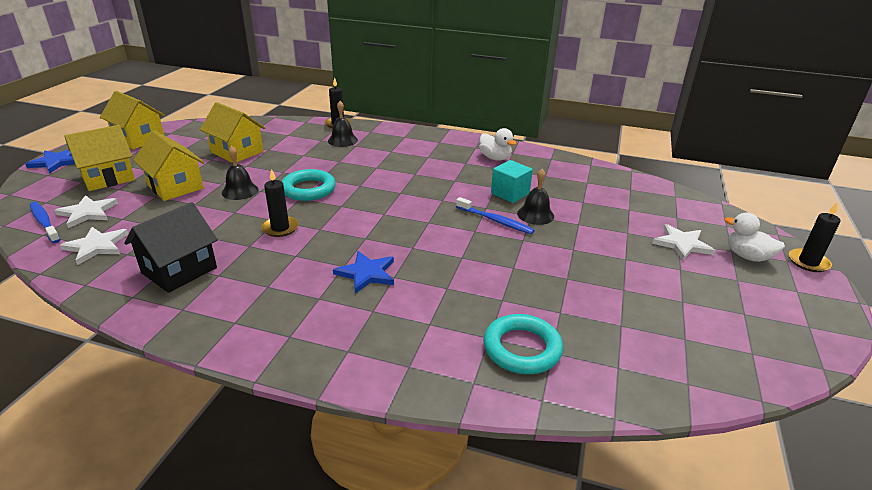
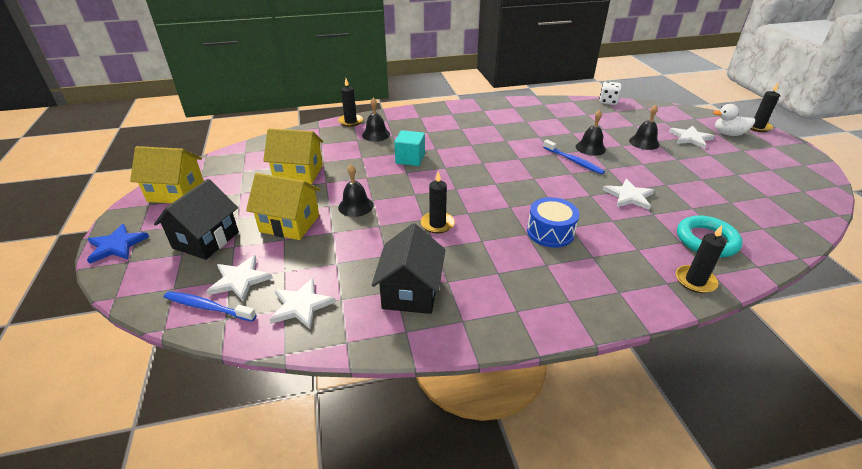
camera: 30 degrees left, 5 degrees up
(108, 178) = (206, 240): yellow house -> black house
(308, 189) = (411, 184): turquoise ring -> none
(367, 273) = (550, 232): blue star -> blue drum
(442, 378) = (695, 281): none -> black candle
(495, 158) = (508, 114): white duck -> none
(495, 221) = (573, 161): blue toothbrush -> blue toothbrush turned 45 degrees clockwise
(502, 273) = (629, 196): none -> white star
(510, 193) = (554, 138): turquoise cube -> turquoise cube (410, 159)
(610, 229) = (644, 142): none -> black bell
(634, 177) = (608, 102): none -> white dice

